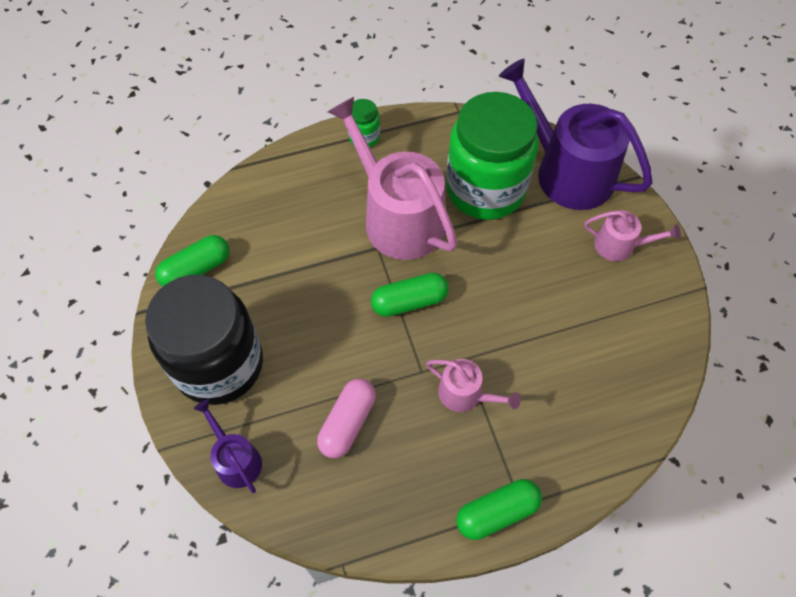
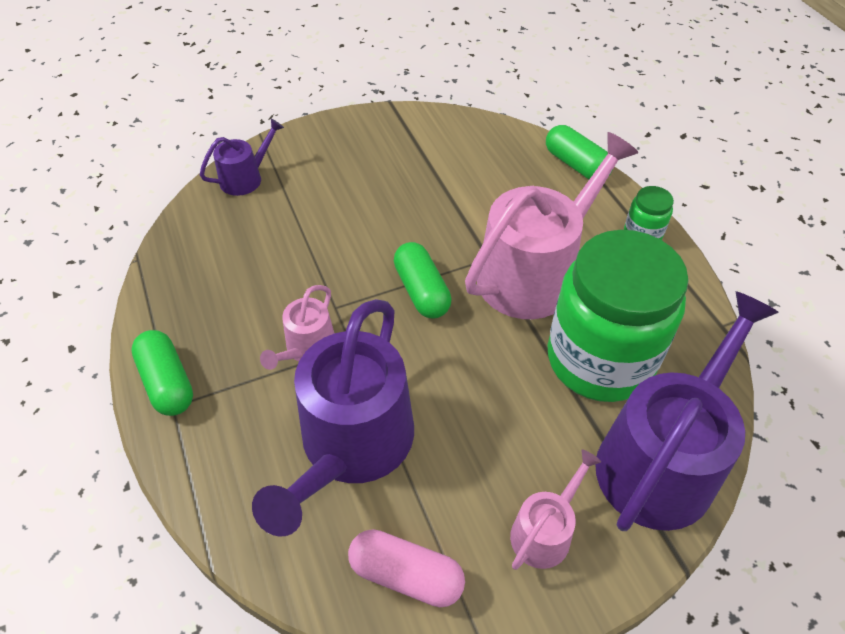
camera: 85 degrees right, 10 degrees down
(196, 269) = (439, 128): green capsule -> green capsule (576, 165)
(219, 364) = (339, 156): black jar -> none
(347, 423) = (277, 251): pink capsule -> pink capsule (406, 575)
(558, 361) = (352, 445): none -> purple watering can
(619, 245) = (545, 531): pink watering can -> pink watering can turned 150 degrees counterclockwise

